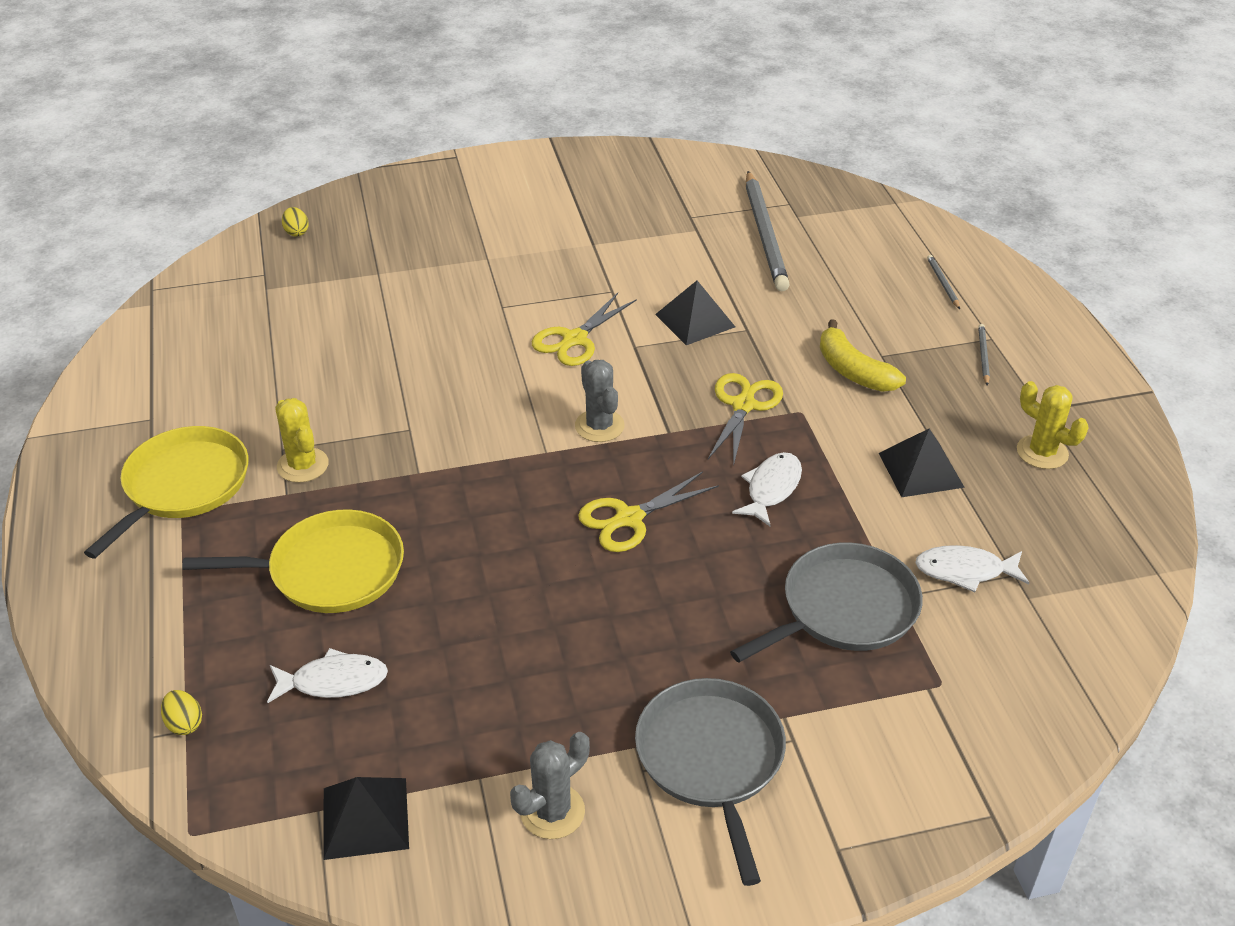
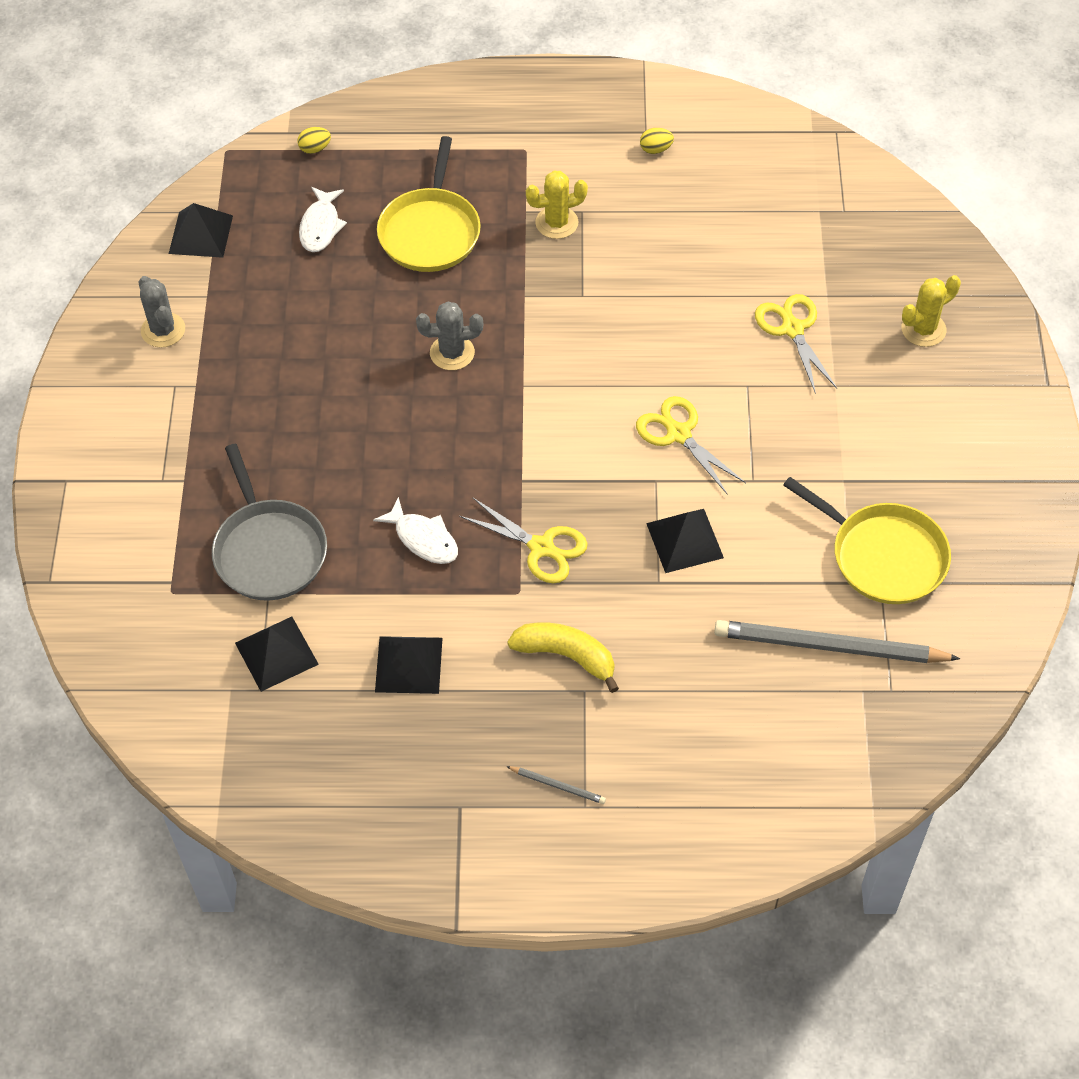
camera: 105 degrees right, 15 degrees up
(183, 486) = (555, 150): yellow pan -> yellow pan (883, 556)
(296, 232) = (914, 238): yellow egg -> yellow egg (655, 149)
(599, 426) = (545, 430): grey cactus -> grey cactus (452, 353)
(629, 518) = (421, 428): yellow scissors -> yellow scissors (792, 329)
(711, 759) = (166, 427): grey pan -> none
(853, 371) = (566, 656): yellow banana -> yellow banana turned 45 degrees clockwise
(942, 283) = (695, 796): grey pencil -> none
(965, 571) = (276, 653): white fish -> black pyramid
(1042, 452) = (398, 778): yellow cactus -> yellow cactus (923, 329)

